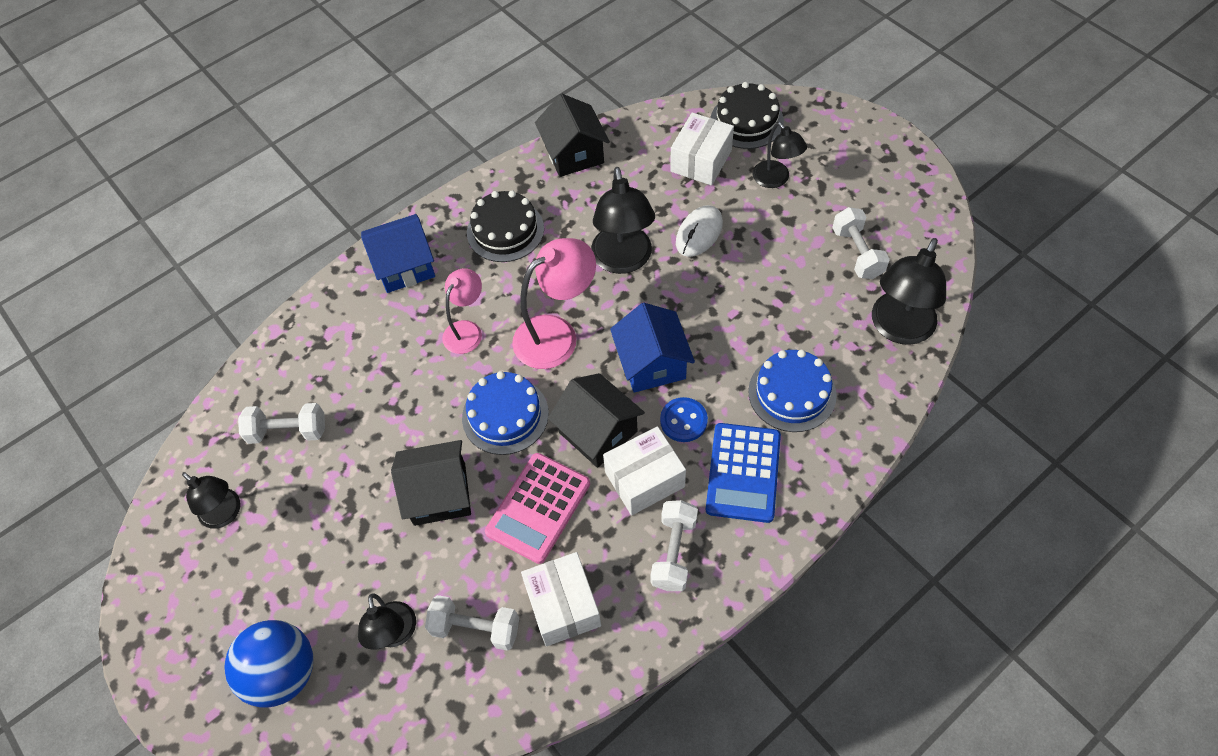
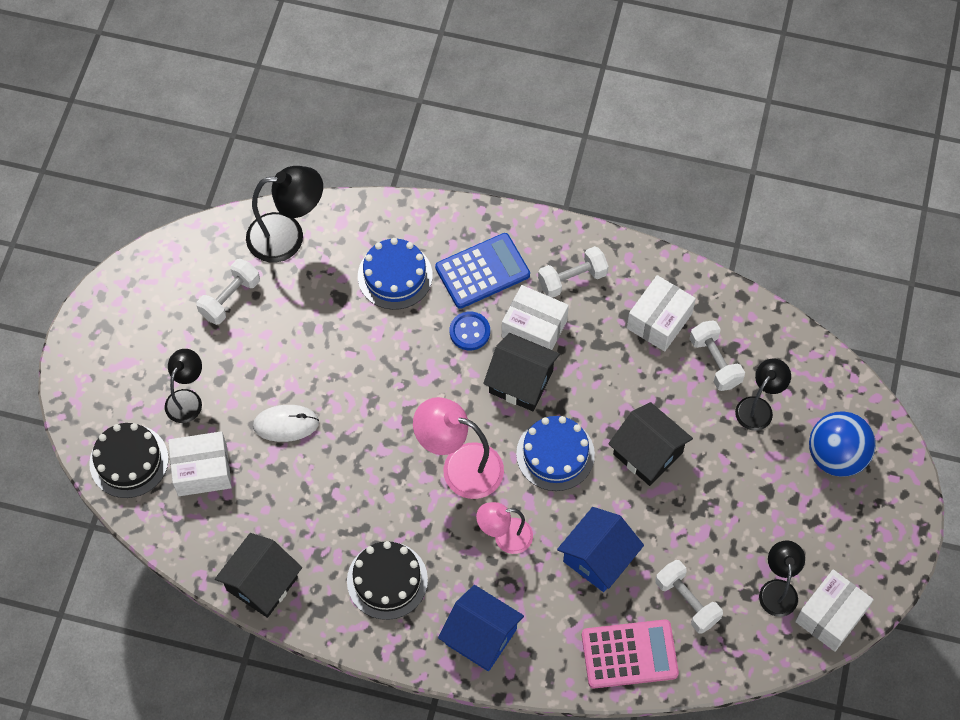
camera: 130 degrees left, 5 degrees up
(162, 541) = (830, 616): none -> white box
(538, 508) = (607, 381): pink calculator -> pink calculator (629, 654)
(598, 432) = (521, 382): black house -> black house turned 75 degrees counterclockwise
(623, 261) = (354, 464): black lamp -> none
(652, 363) = (437, 382): blue house -> blue house (598, 558)

